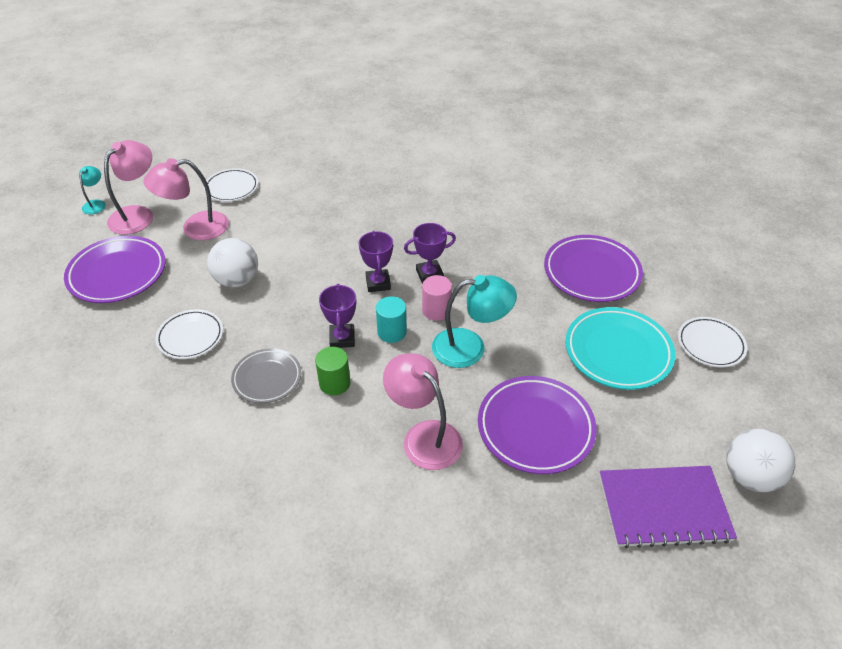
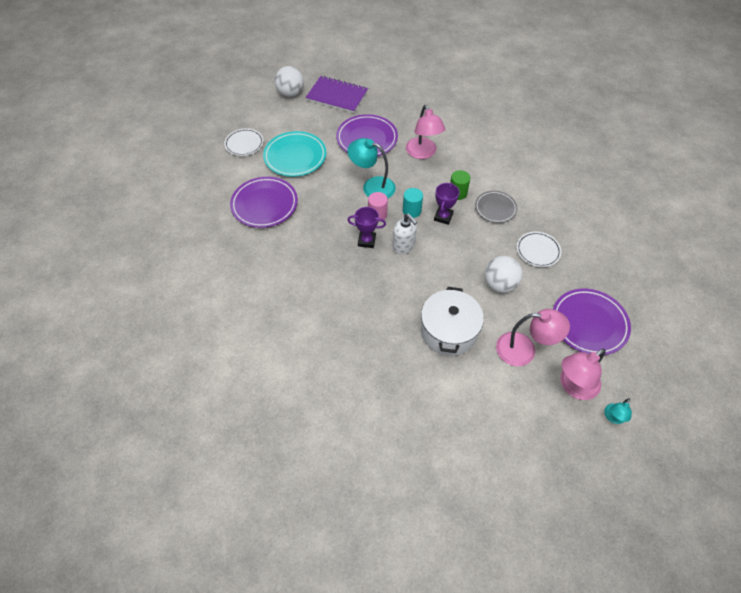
camera: 155 degrees left, 10 degrees up
(231, 188) = (485, 389): white plate -> none
(285, 219) = (448, 331): none -> white pot
(378, 283) = (404, 247): purple trophy -> white soap dispenser

